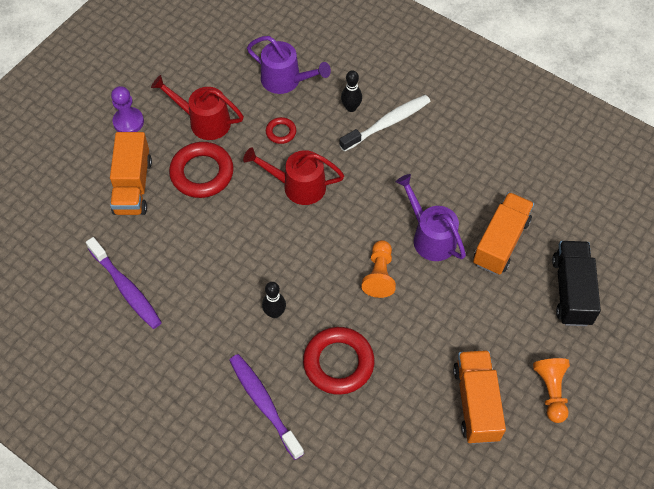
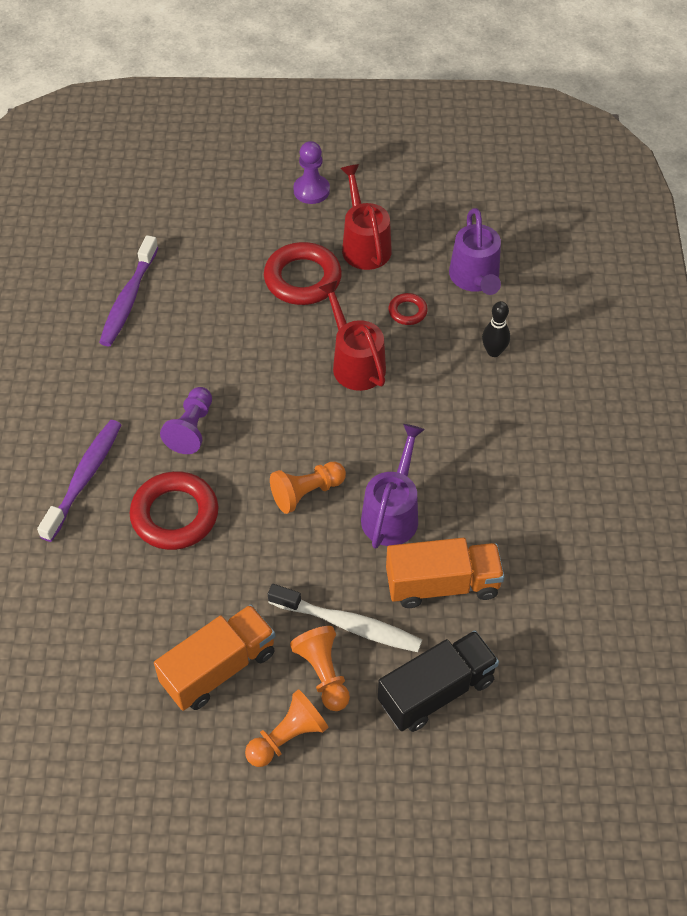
camera: 55 degrees right, 5 degrees down
(133, 186) = (242, 237): orange truck -> none
(274, 313) = (191, 428): black bowling pin -> purple pawn
(387, 123) = (504, 394): white toothbrush -> white toothbrush (349, 625)
(519, 345) = (323, 673): none -> orange pawn

